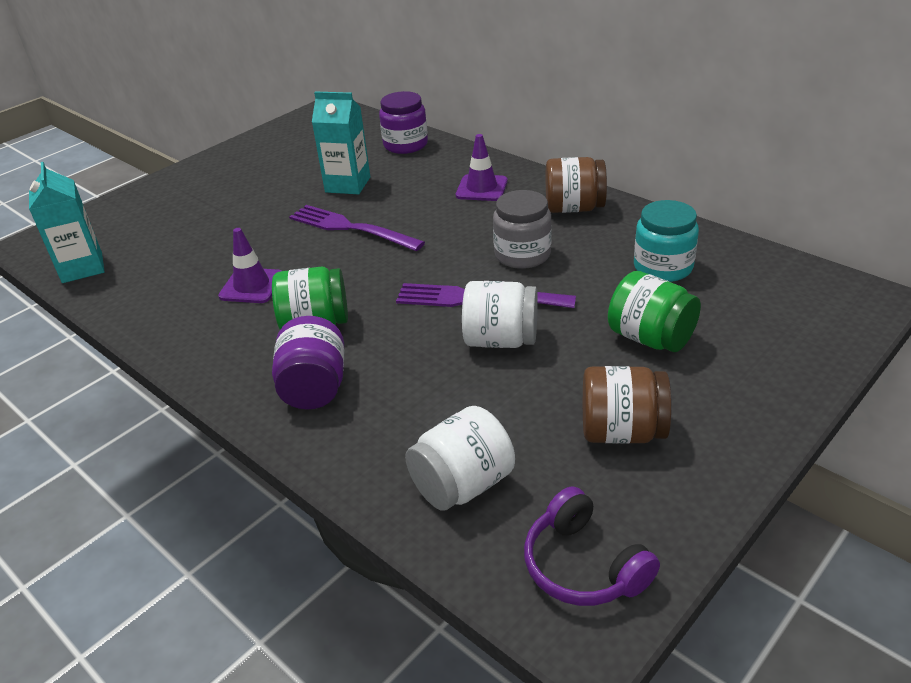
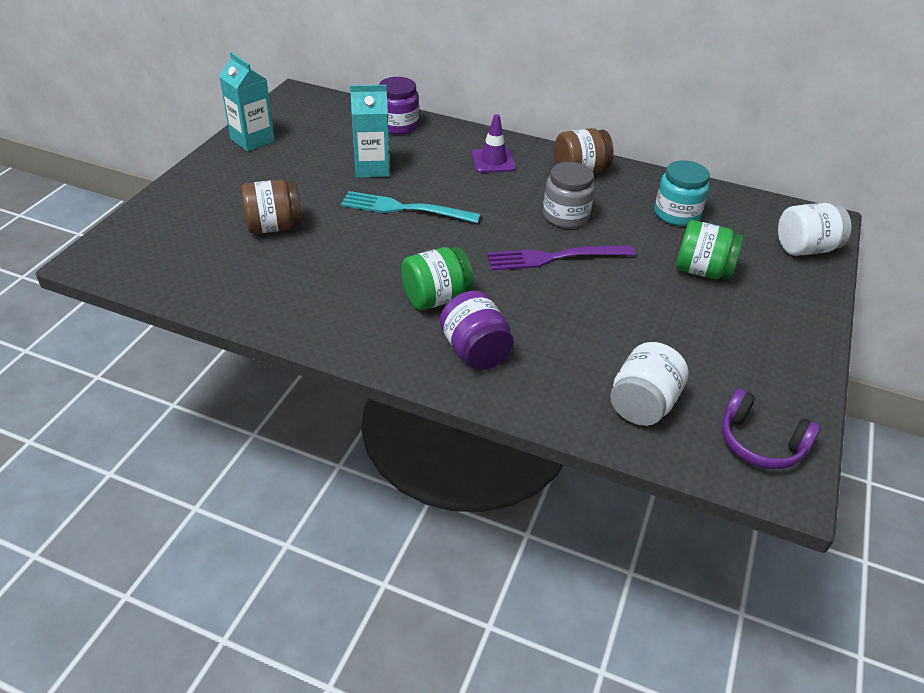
camera: 25 degrees left, 5 degrees up
(82, 268) = (168, 277): turquoise carton -> turquoise carton (252, 140)
(252, 286) = (353, 272): purple traffic cone -> none
(350, 228) = (404, 209): purple fork -> turquoise fork
(501, 340) = (595, 289): white jar -> white jar (805, 249)
(622, 431) = (726, 344): brown jar -> brown jar (274, 227)

